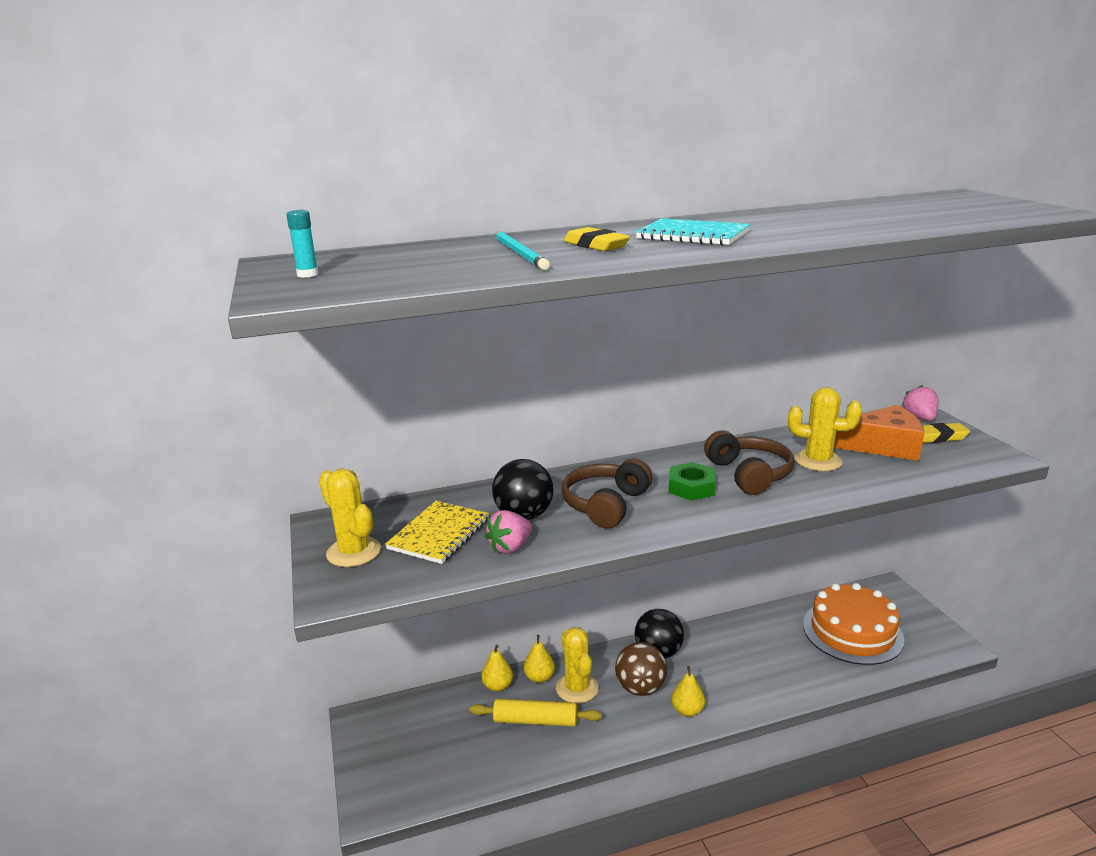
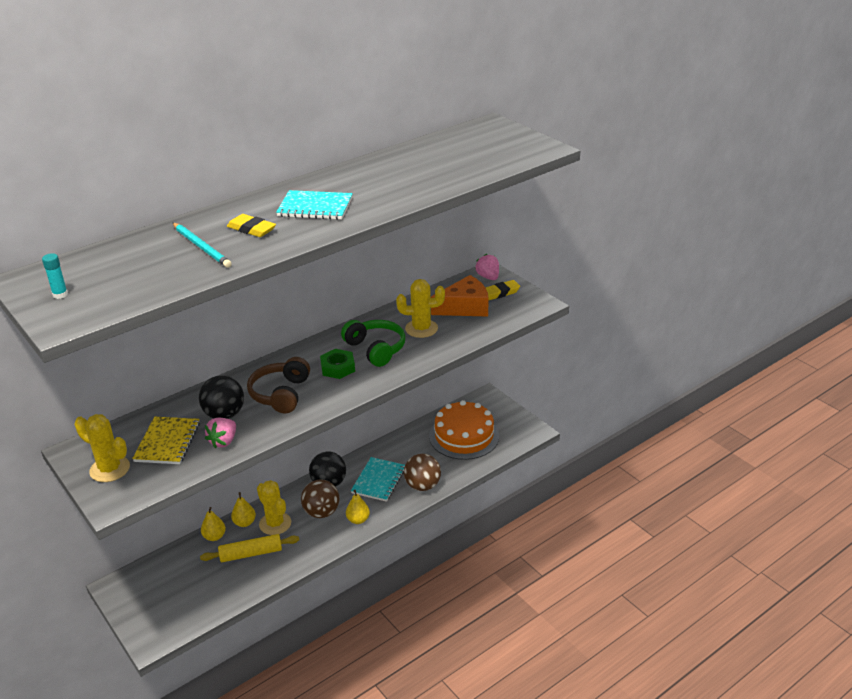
camera: 20 degrees left, 10 degrees up
(725, 664) = (379, 480): none -> turquoise notebook
(749, 474) = (376, 349): brown headphones -> green headphones
(785, 685) = (422, 486): none -> brown ball

